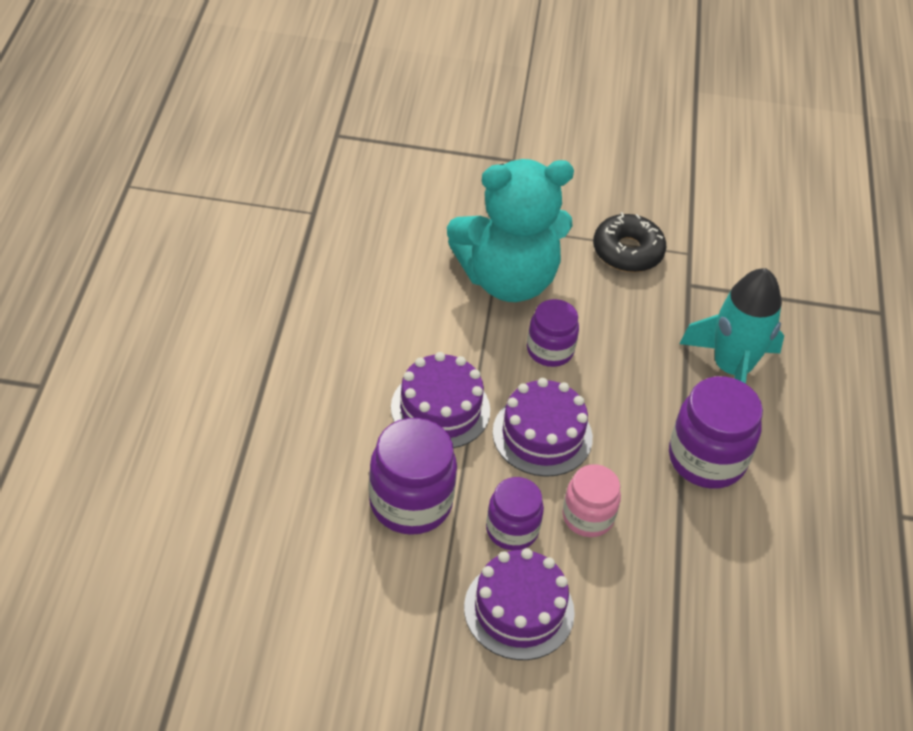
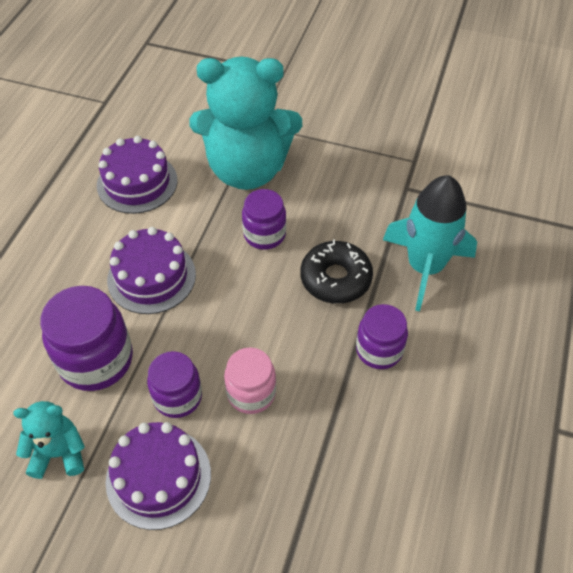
camera: 15 degrees right, 5 degrees up
(406, 600) = (59, 453): none -> turquoise teddy bear
(542, 435) = (233, 310): purple cake -> purple cake (137, 183)
(627, 251) = (359, 154): black donut -> black donut (335, 278)
(706, 459) = (379, 350): purple jar -> purple jar, size x0.63

